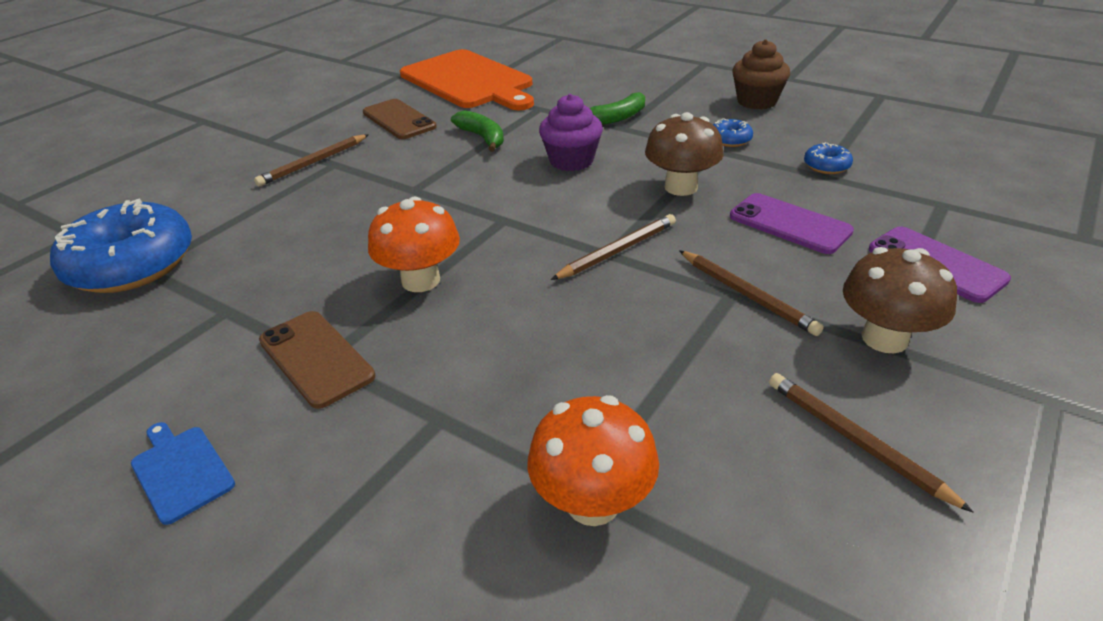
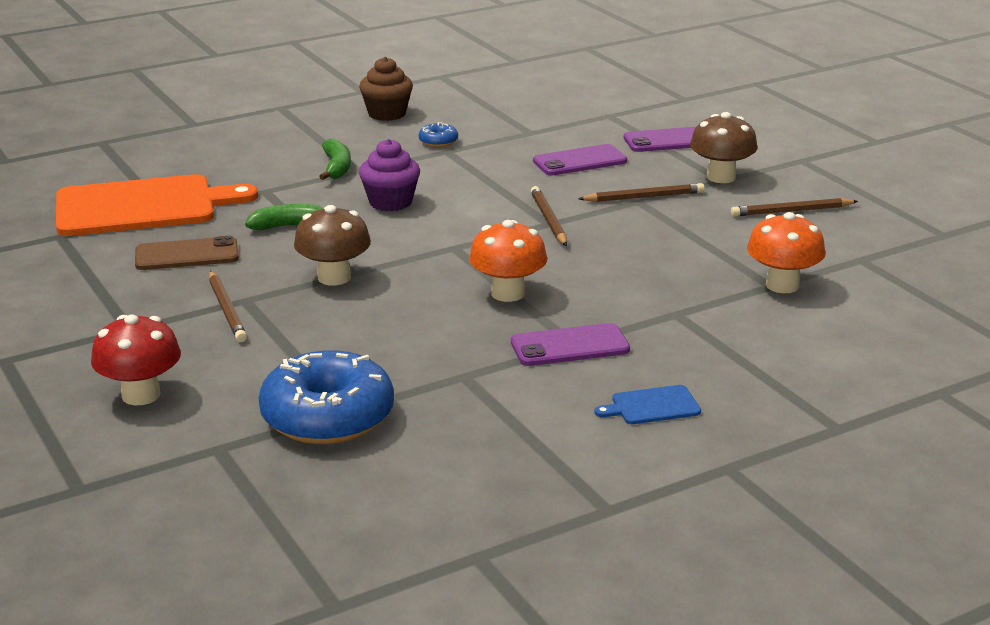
camera: 65 degrees left, 10 degrees down
(160, 178) = (141, 395): none -> red mushroom
(316, 358) = (570, 346): brown phone -> purple phone
(681, 187) = (487, 177): brown mushroom -> brown mushroom (334, 277)
(826, 166) = (520, 127): blue donut -> none

